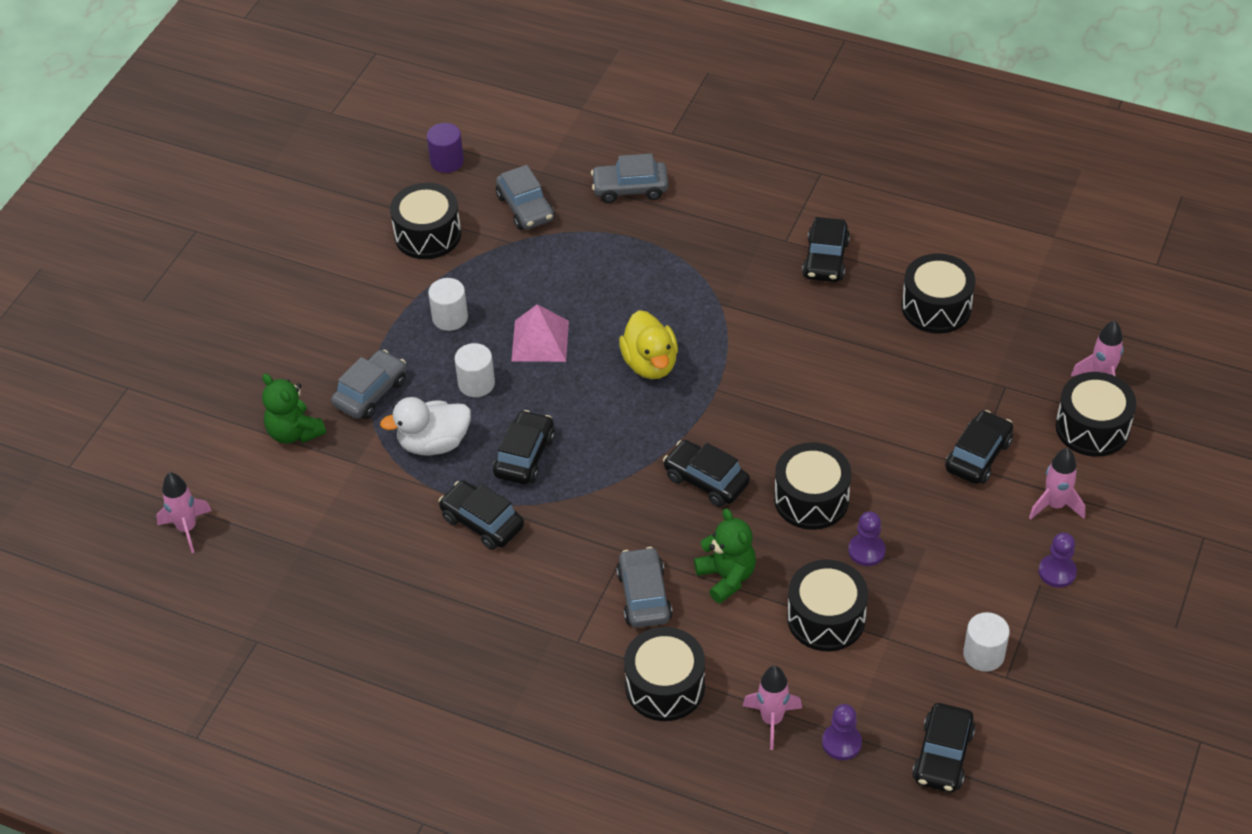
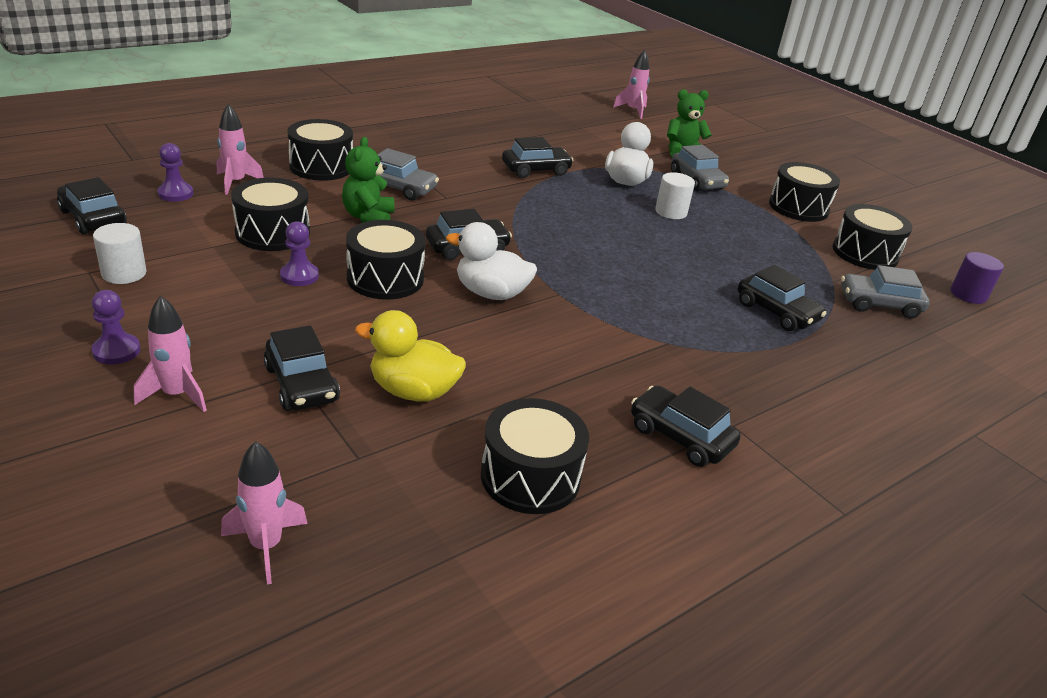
camera: 115 degrees right, 15 degrees down
(450, 317) = (754, 228): white cylinder -> none
(524, 456) = (578, 201): black car -> black car (776, 312)
(540, 341) = (695, 248): pink pyramid -> none
(630, 189) = (881, 367): grey car -> none
(650, 364) = (622, 279): yellow duck -> yellow duck (413, 391)
(726, 577) = (368, 217): green teddy bear -> green teddy bear turned 90 degrees clockwise
(761, 427) = (491, 293): none -> white duck
(1092, 428) = (217, 487): black drum -> black drum (798, 207)

